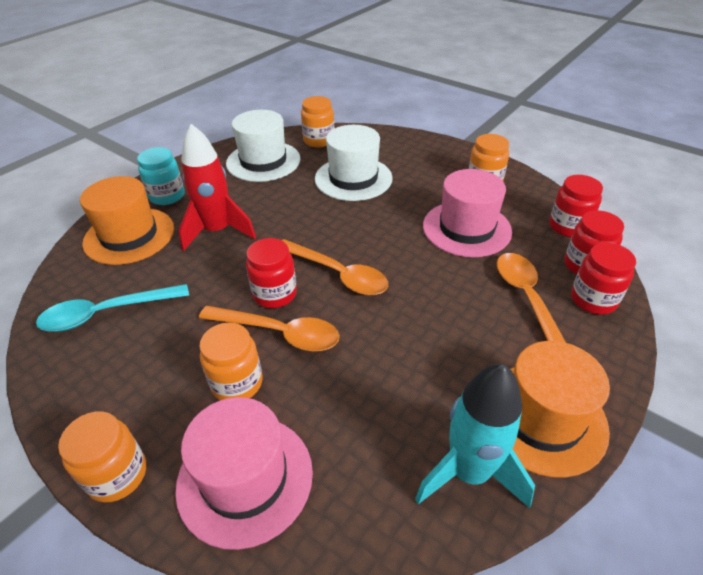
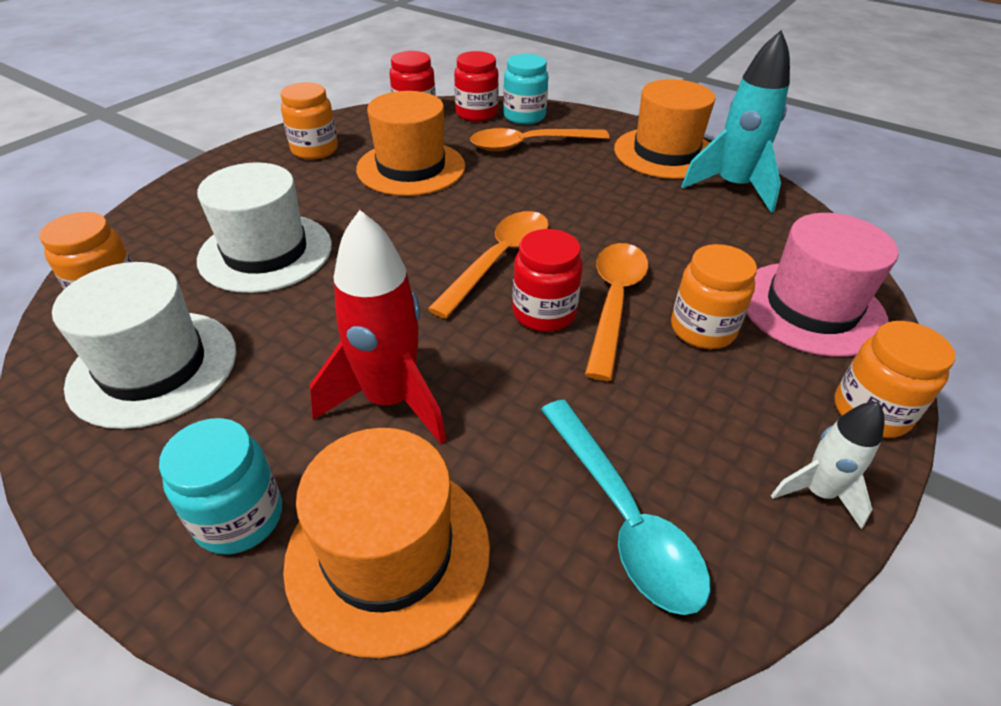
camera: 95 degrees left, 0 degrees up
(74, 410) = (818, 492): none -> white rocket
(466, 228) = (411, 168): pink hat -> orange hat
(593, 300) = (524, 116): red jar -> turquoise jar

